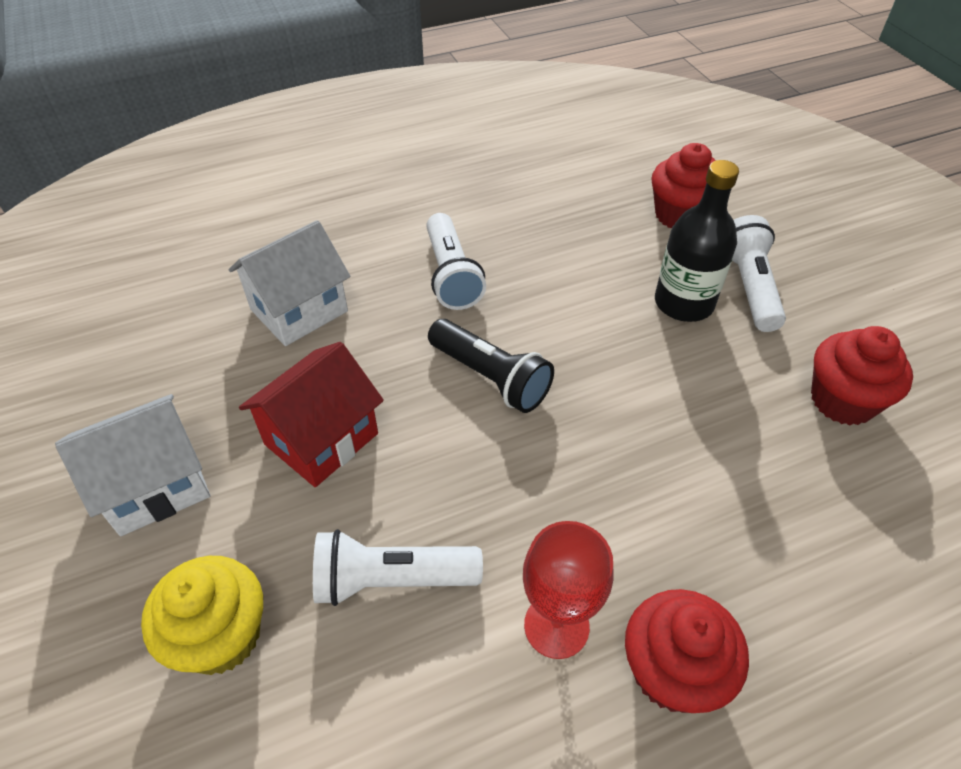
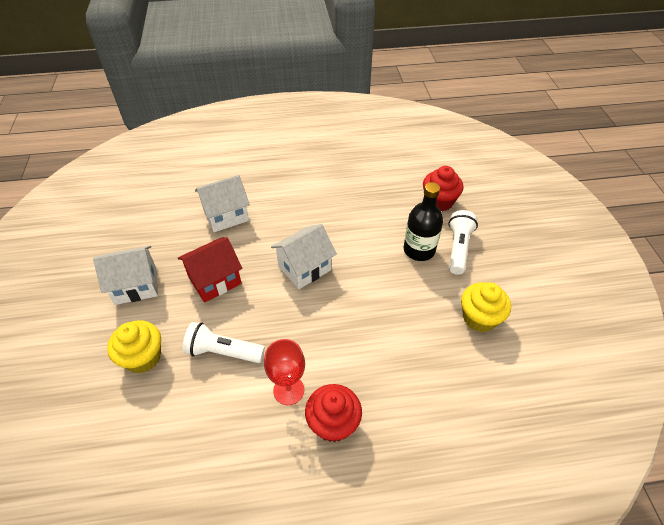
camera: 15 degrees right, 0 degrees up
(451, 275) = (306, 212): white flashlight -> none
(490, 377) = (304, 268): black flashlight -> white house
(842, 400) = (479, 318): red cupcake -> yellow cupcake

